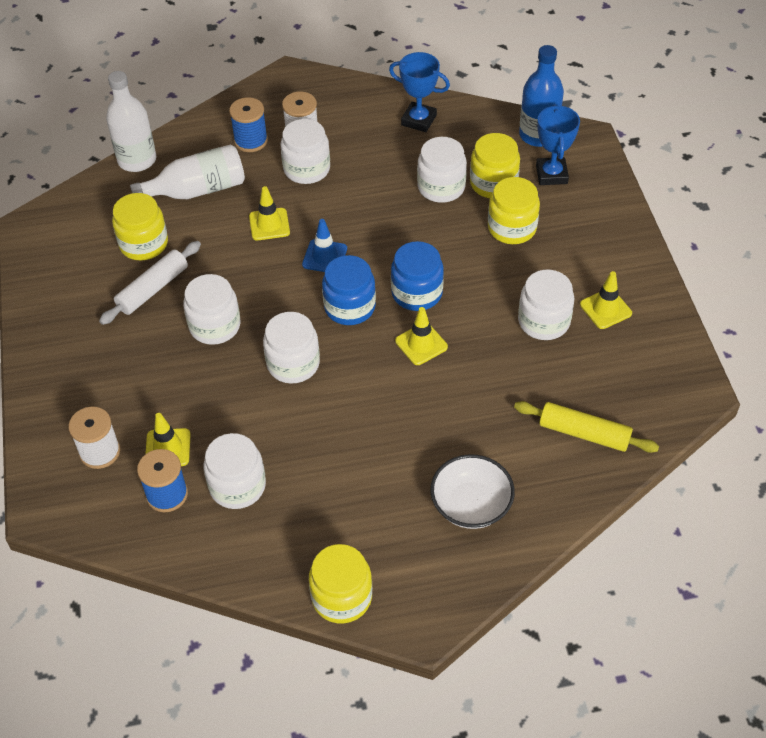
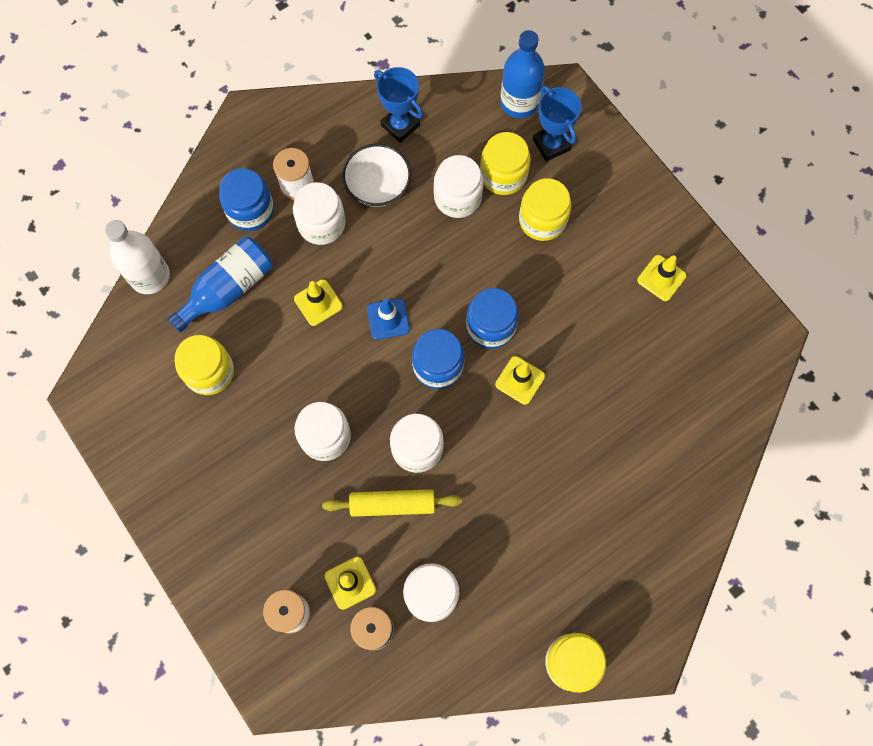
camera: 25 degrees left, 20 degrees up
(153, 289) = (246, 419): white rolling pin -> none
(197, 190) = (228, 289): white bottle -> blue bottle
(251, 141) = (250, 210): blue spool -> blue jar
(418, 120) = (400, 125): blue trophy -> blue trophy turned 45 degrees clockwise
(471, 505) = (636, 527): white bowl -> white bowl (378, 186)
(544, 321) = (614, 313): white jar -> none
(584, 433) = (697, 415): yellow rolling pin -> yellow rolling pin (392, 504)

